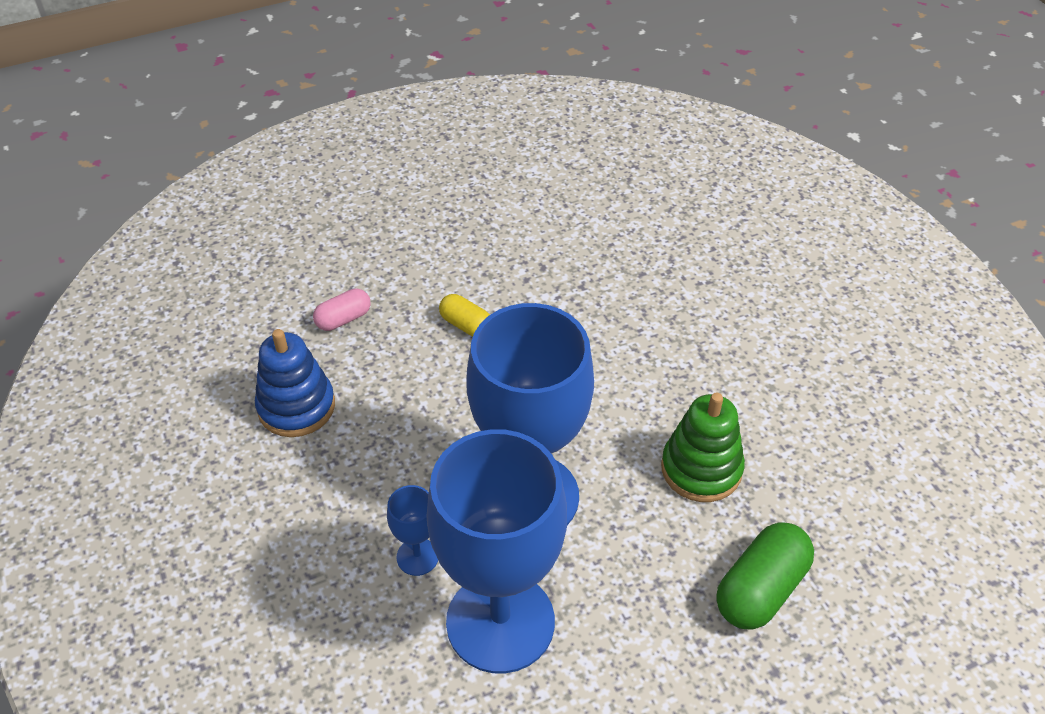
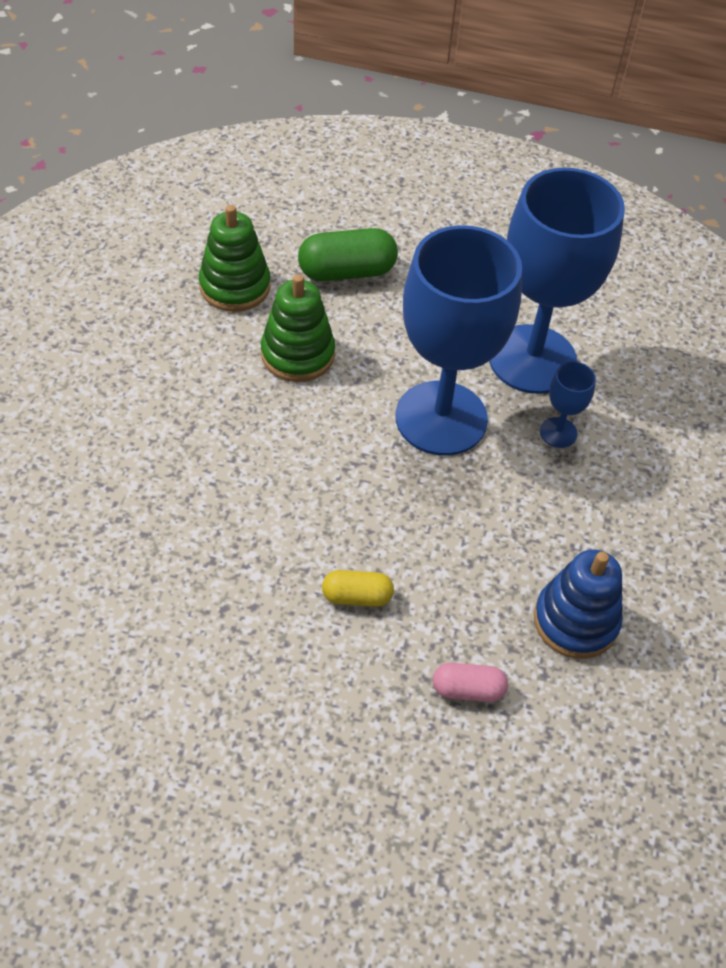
camera: 145 degrees left, 5 degrees up
(466, 325) = (357, 596): yellow capsule -> yellow capsule turned 75 degrees counterclockwise
(827, 494) = (235, 286): none -> green stacking toy

